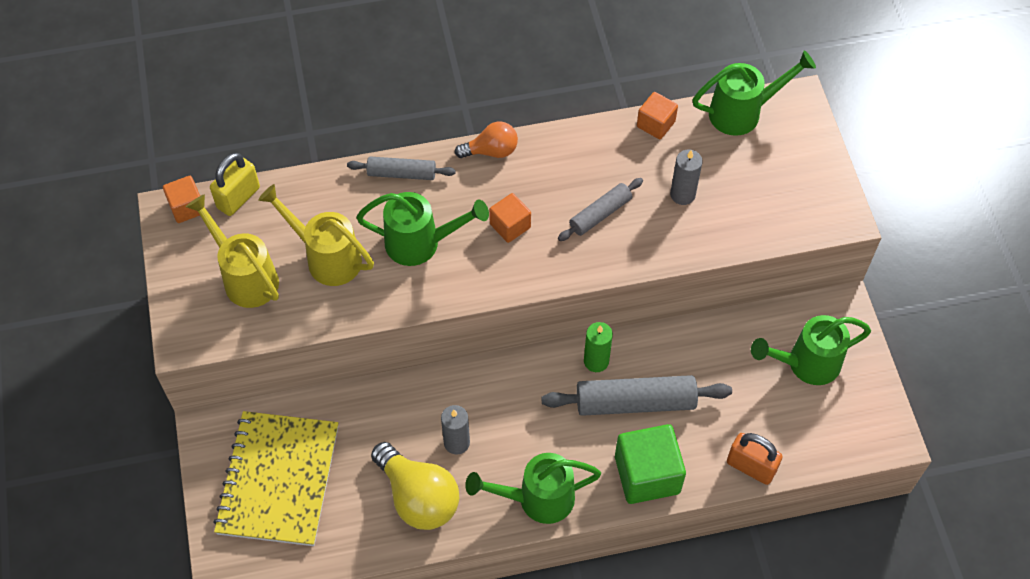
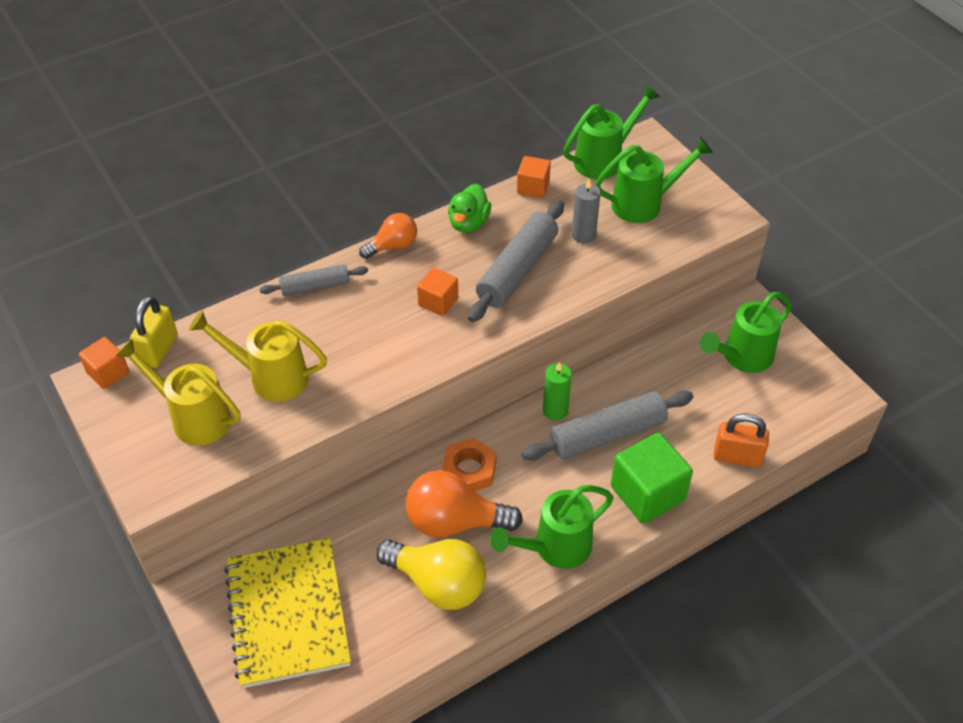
camera: 20 degrees left, 10 degrees down
(420, 243) = (358, 339): green watering can -> green watering can (643, 204)
(456, 442) = (454, 522): grey candle -> orange light bulb
(490, 395) = (469, 470): none -> orange nut
(575, 147) = (468, 223): none -> green duck
(600, 214) = (517, 270): grey rolling pin -> grey rolling pin, size x1.71

